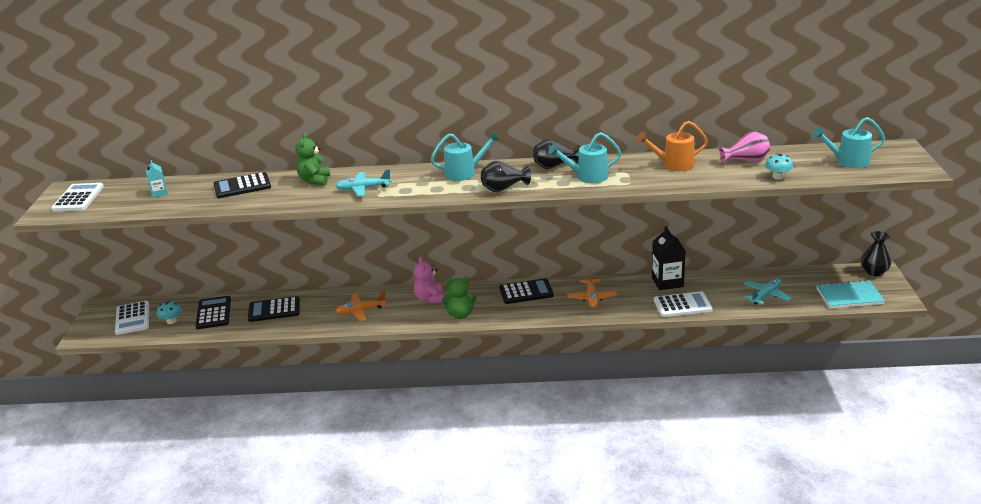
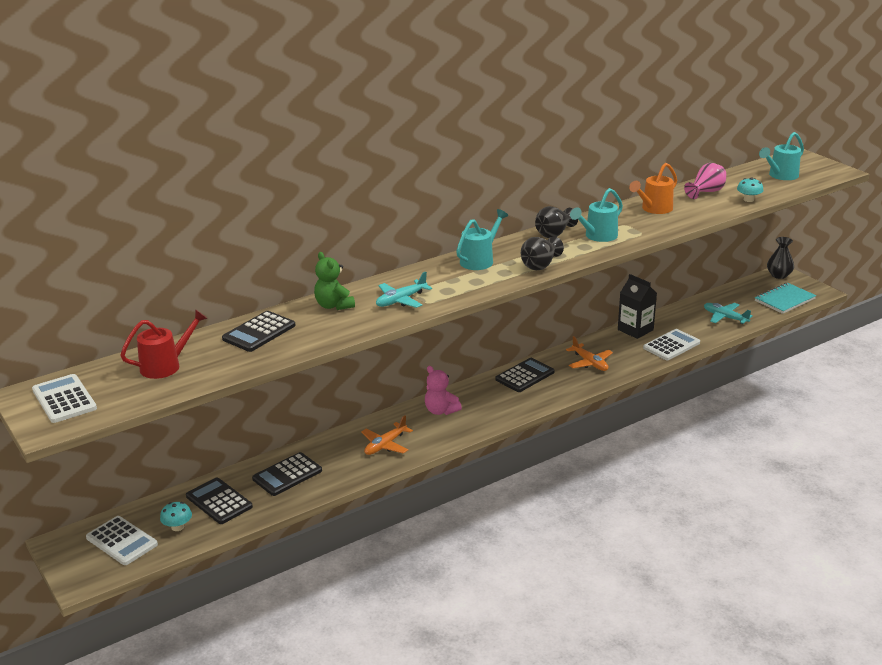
camera: 35 degrees left, 0 degrees up
(159, 193) = (166, 365): turquoise carton -> red watering can
(460, 315) = (490, 416): green teddy bear -> none
(766, 295) = (725, 317): turquoise plane -> turquoise plane turned 60 degrees counterclockwise

